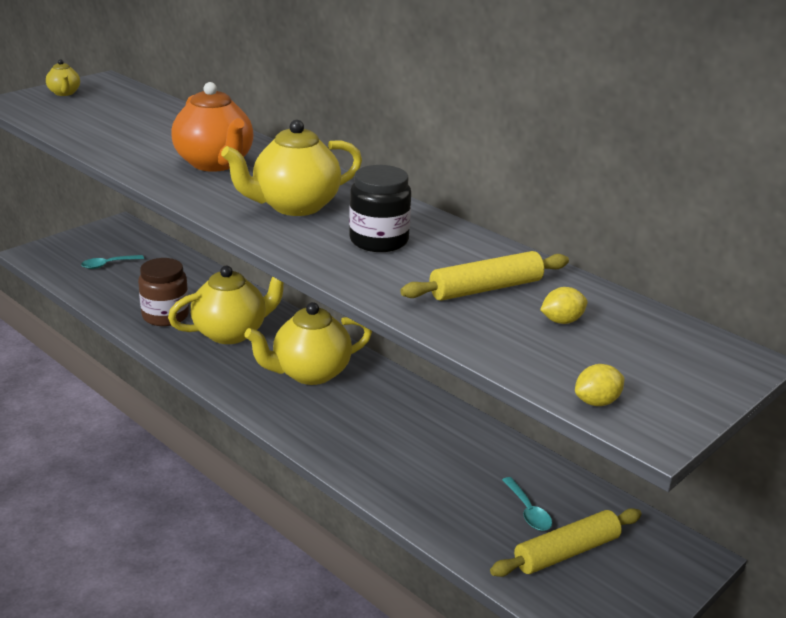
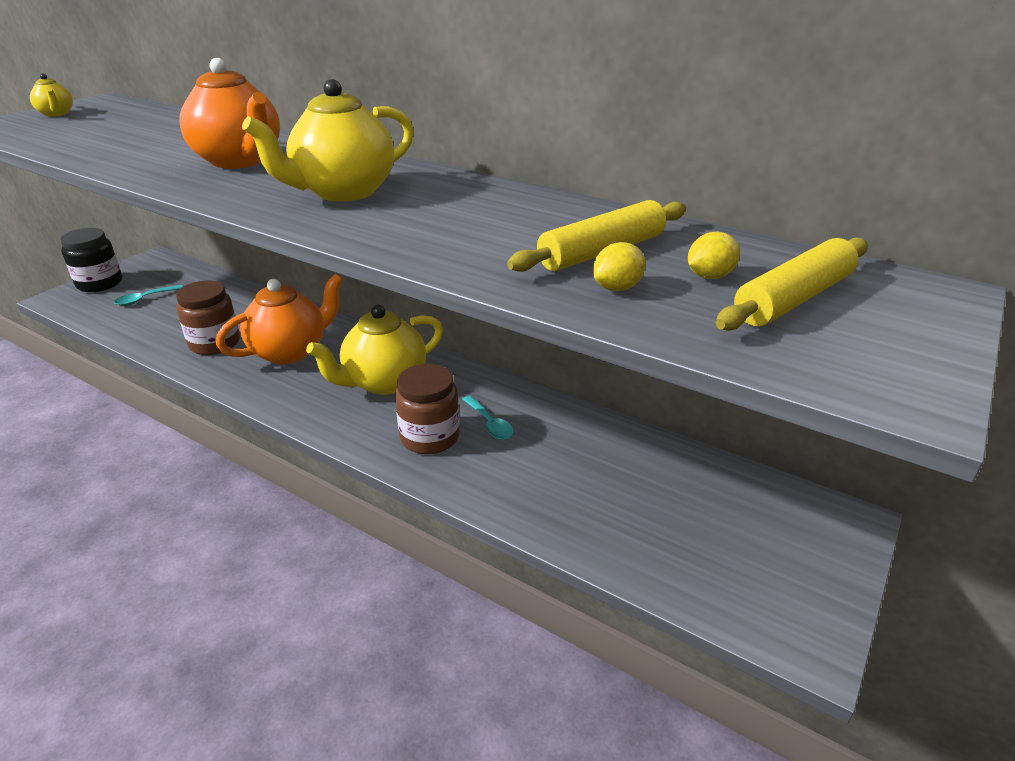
camera: 10 degrees left, 5 degrees up
(231, 332) = (290, 351): yellow teapot -> orange teapot
(339, 427) = (429, 437): none -> brown jar
(379, 240) = (454, 216): black jar -> black jar (100, 283)
(528, 511) = (661, 499): turquoise spoon -> turquoise spoon (490, 424)
(566, 552) = (719, 541): yellow rolling pin -> yellow rolling pin (793, 299)
(597, 402) = (815, 369): yellow lemon -> yellow lemon (617, 288)

